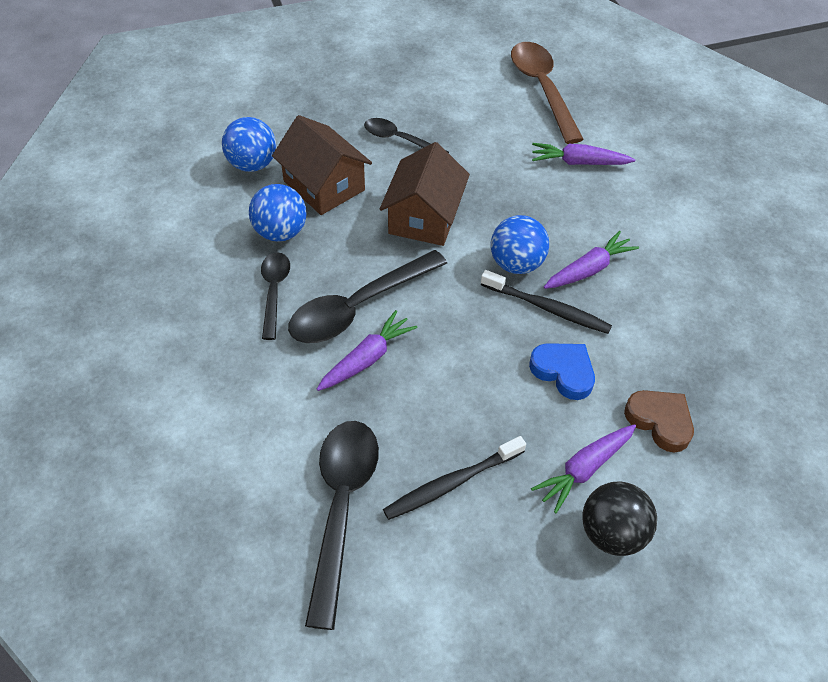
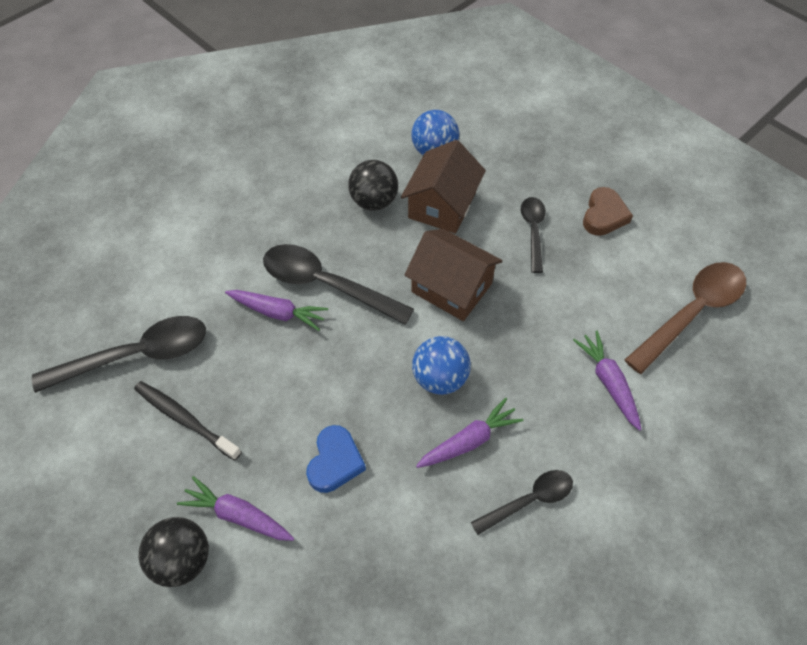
camera: 65 degrees right, 5 degrees up
(274, 291) = (312, 225): black spoon -> black spoon (529, 500)
(280, 232) = (374, 201): blue ball -> black ball
(424, 217) = (451, 288): brown house -> brown house turned 45 degrees clockwise
(547, 308) = (401, 422): black toothbrush -> none
(588, 269) = (469, 441): purple carrot -> purple carrot turned 60 degrees counterclockwise
(660, 421) = (317, 564): brown heart -> brown heart (604, 215)

